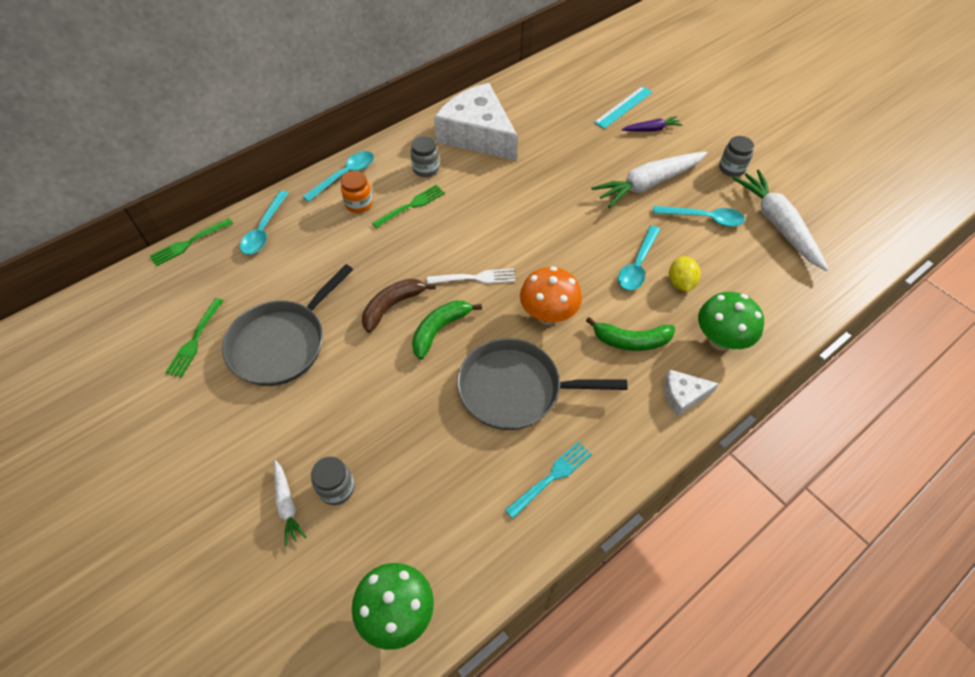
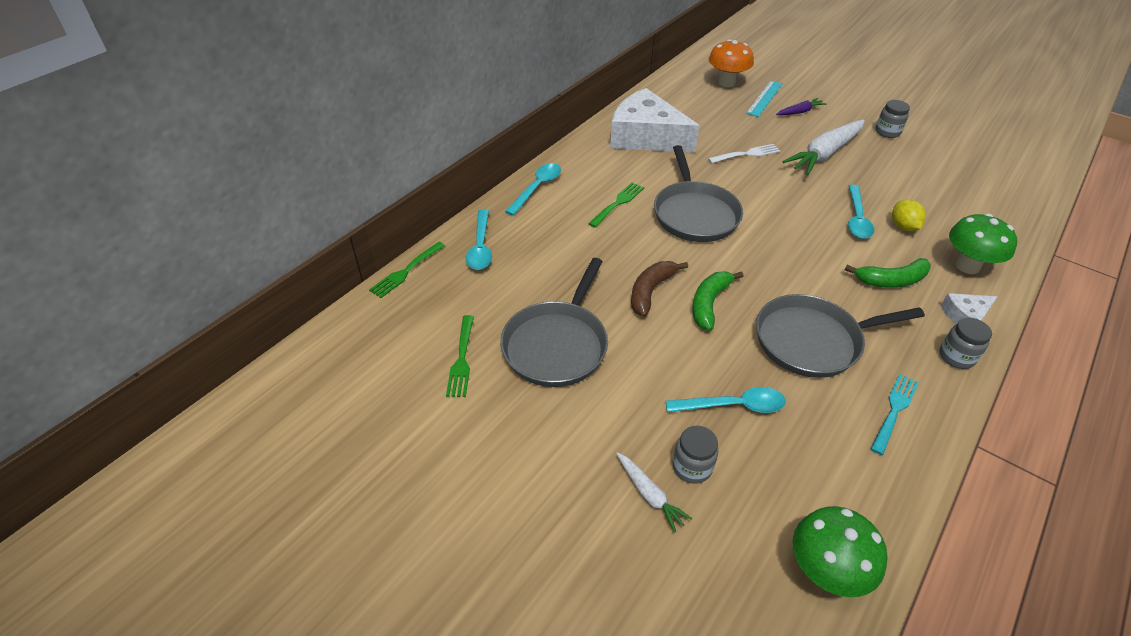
camera: 15 degrees left, 10 degrees down
(359, 204) = (565, 210): orange jar -> none
(426, 169) = (613, 171): grey jar -> grey jar (956, 357)
(474, 278) = (715, 254): white fork -> white fork (746, 154)
(478, 231) = (695, 214): none -> grey pan
(548, 315) = (803, 273): orange mushroom -> orange mushroom (726, 83)
(704, 218) = (889, 173): turquoise spoon -> turquoise spoon (733, 406)
(777, 224) = (953, 168): white carrot -> none

